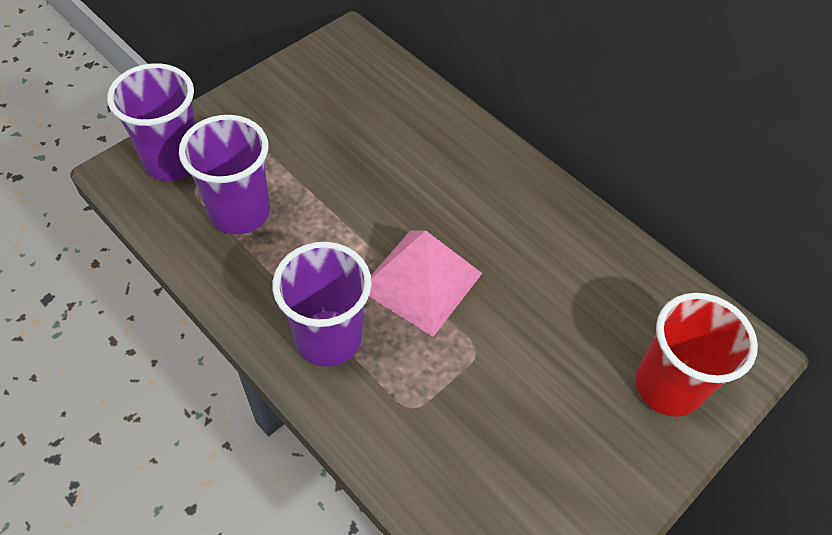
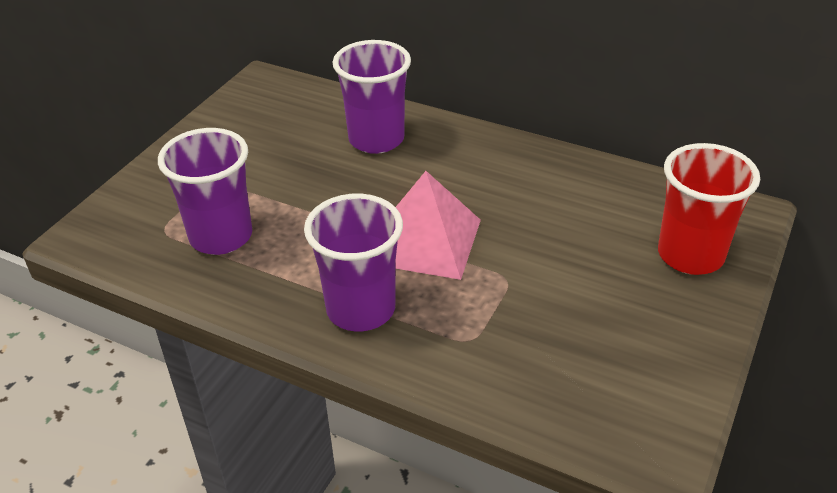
camera: 15 degrees left, 15 degrees down
(173, 161) = (132, 214): purple cup -> purple cup (376, 139)

